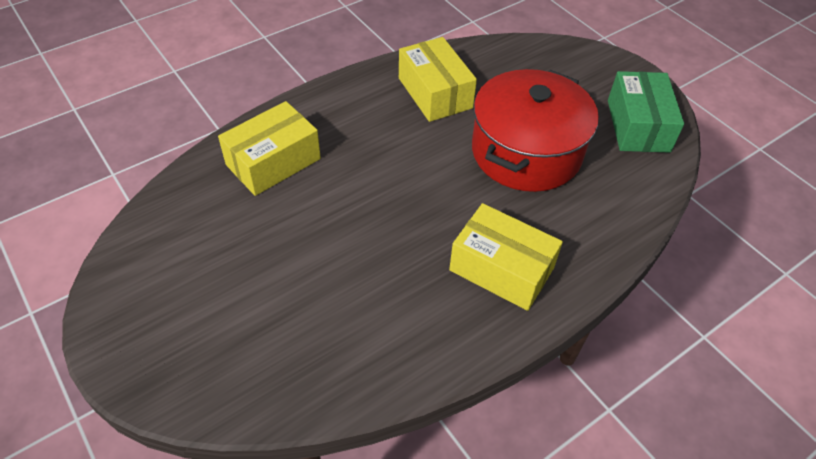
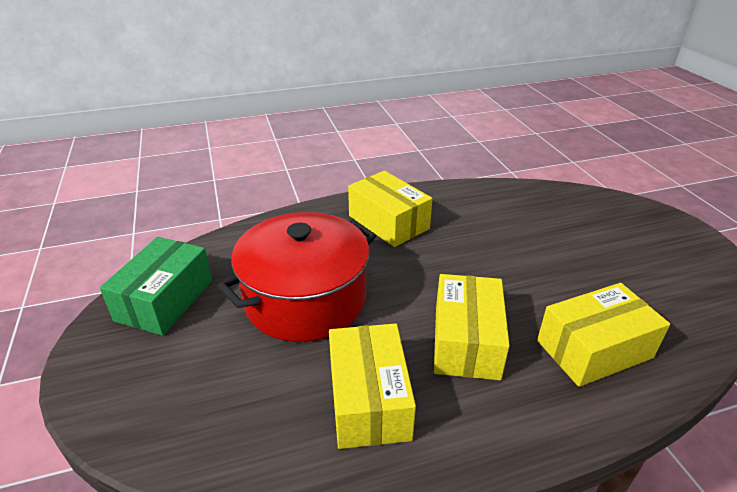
camera: 160 degrees left, 15 degrees down
(378, 146) = (466, 341): none -> yellow box

